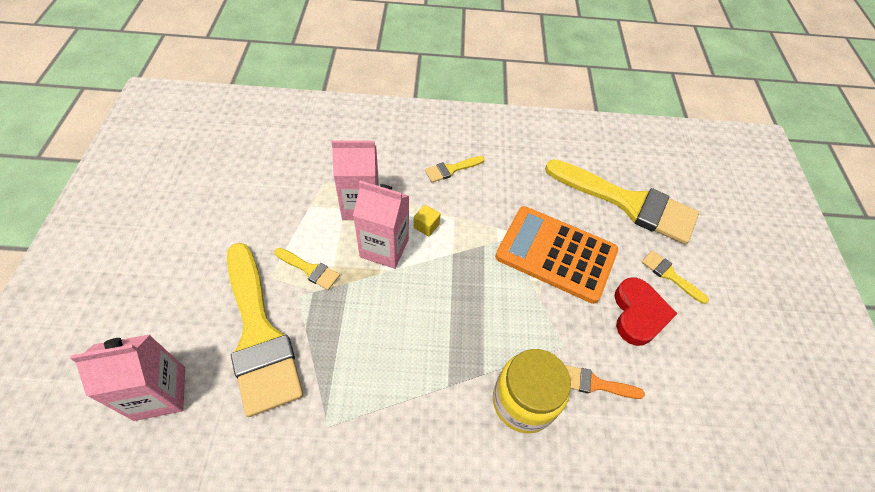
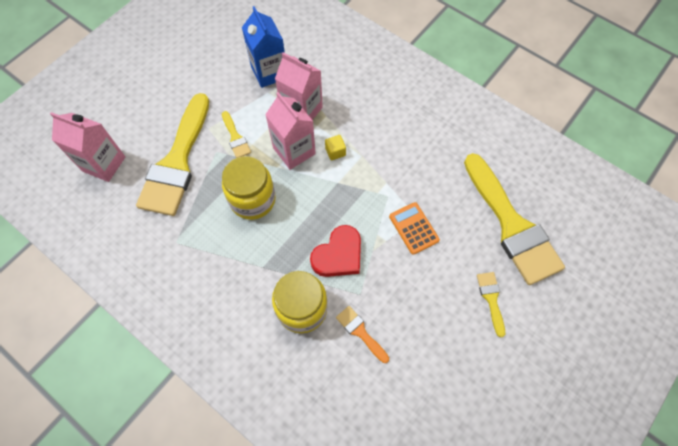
camera: 40 degrees right, 10 degrees up
(296, 186) = (269, 72): none -> blue carton
(380, 322) = (253, 200): none -> yellow jar
(451, 169) = (389, 118): yellow brush -> none
(556, 254) = (413, 228): orange calculator -> orange calculator, size x0.51
(638, 314) = (437, 309): red heart -> red heart (338, 255)

